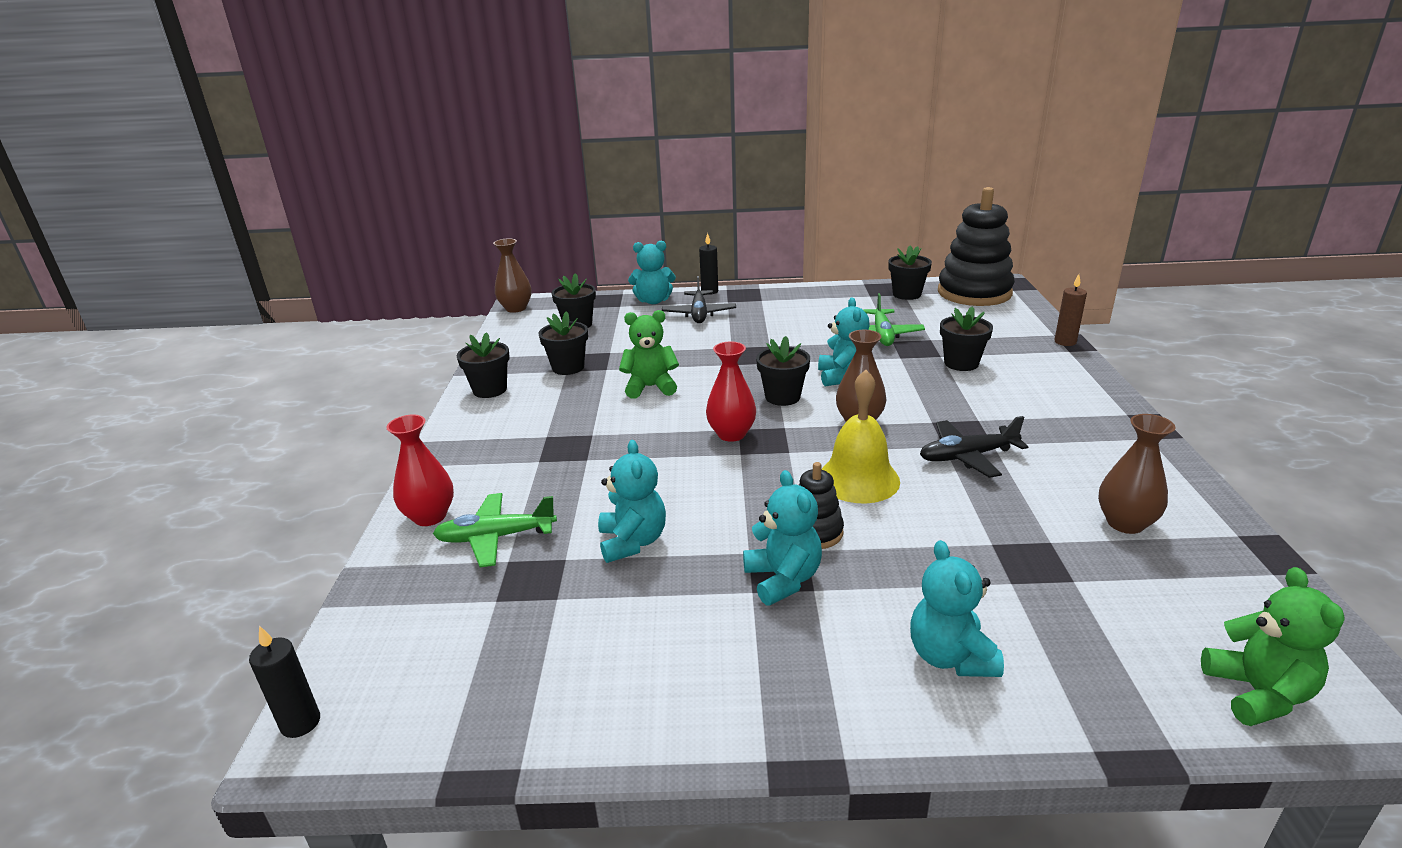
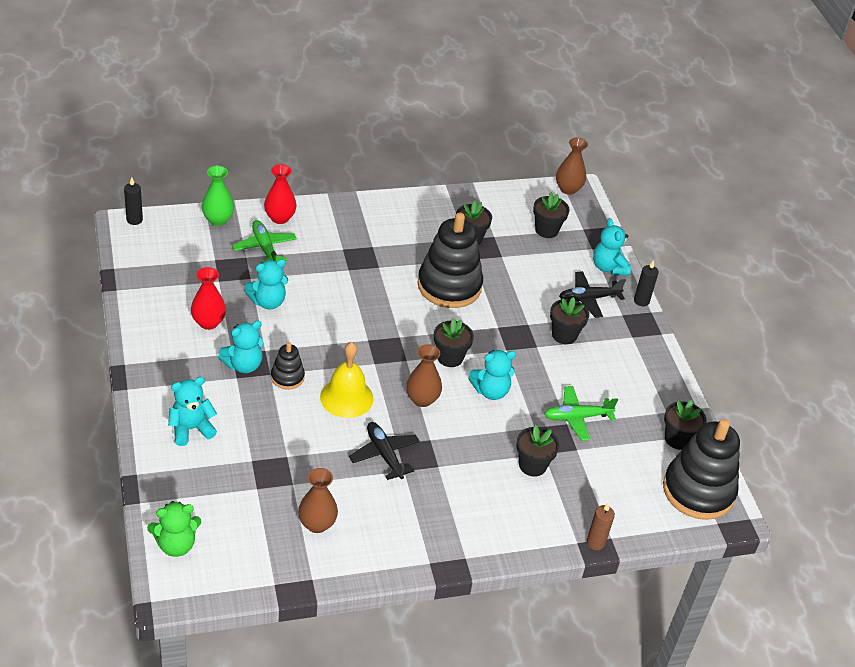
camera: 70 degrees right, 15 degrees up
(386, 590) = (218, 219): none -> green vase
(490, 390) = (427, 207): black flower pot -> black flower pot (564, 335)
(650, 387) = (449, 286): green teddy bear -> black stacking toy
(731, 434) = (391, 333): red vase -> red vase (208, 322)

